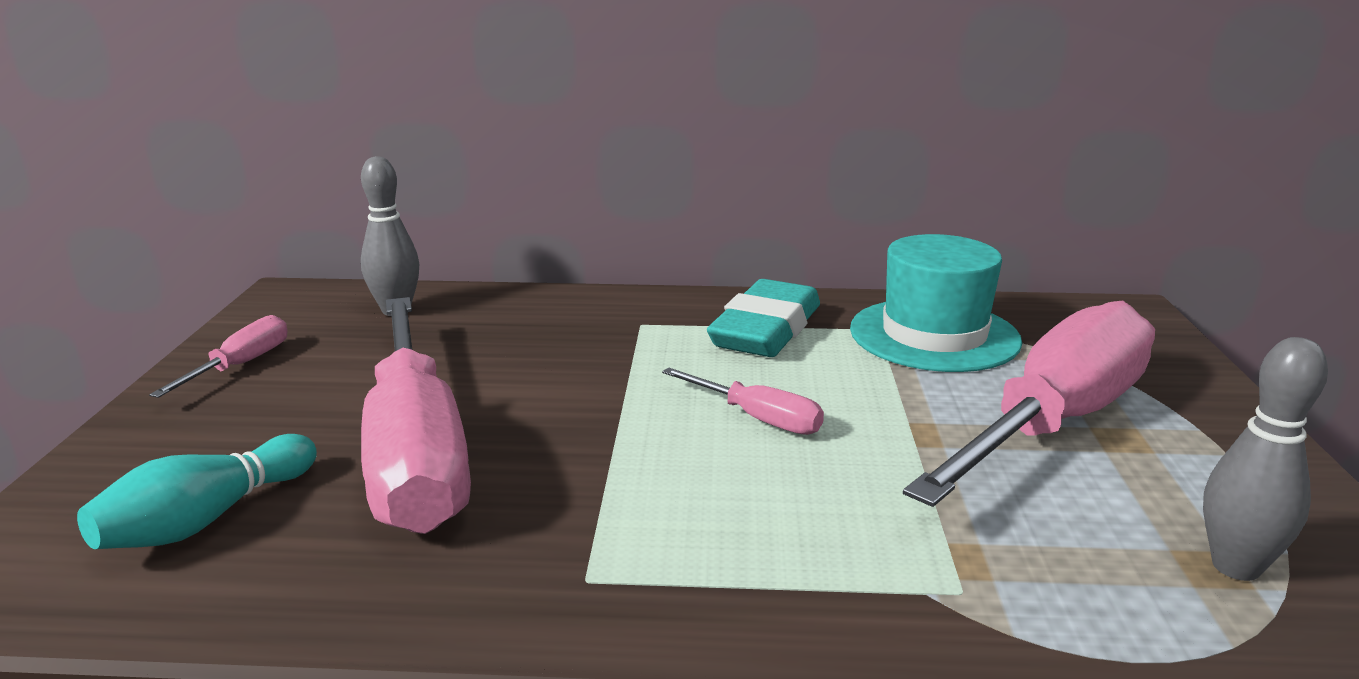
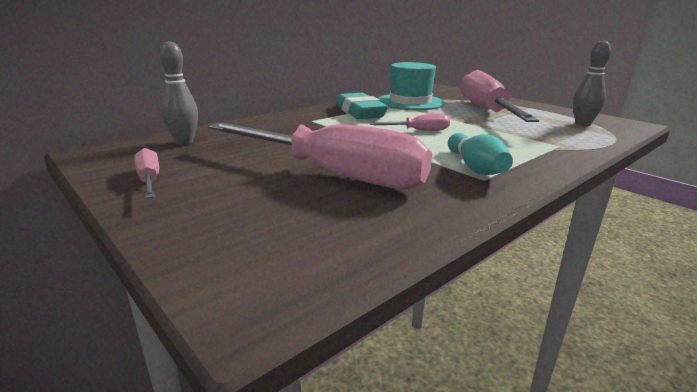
camera: 45 degrees left, 0 degrees up
(207, 519) = (306, 225): turquoise bowling pin -> turquoise bowling pin (475, 167)

